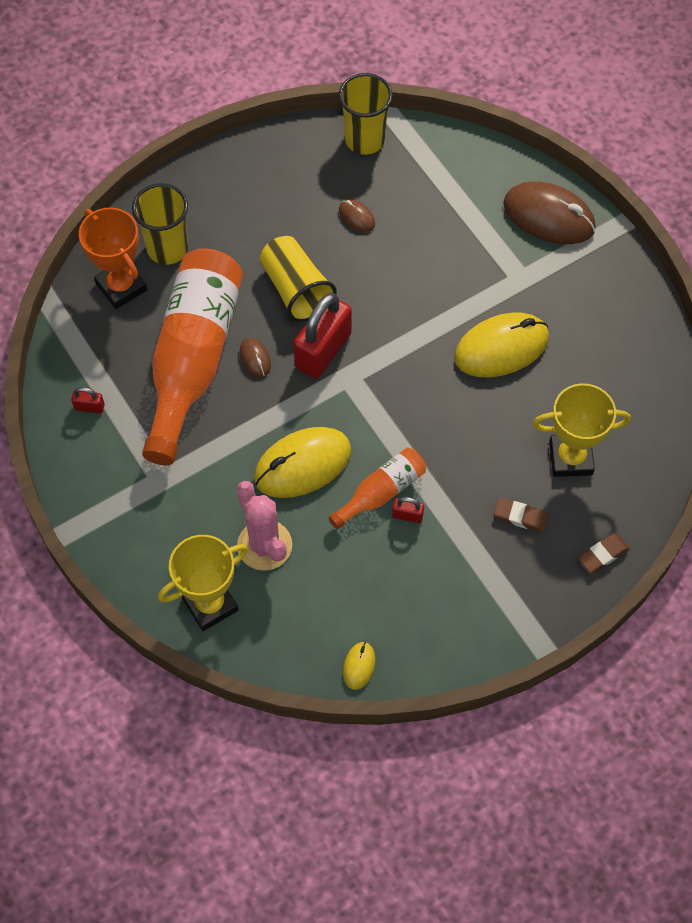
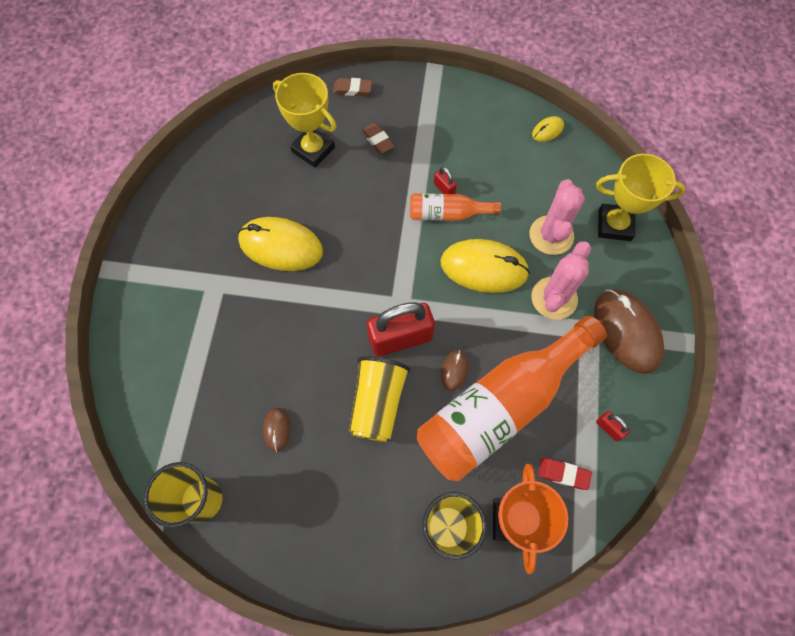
camera: 140 degrees left, 5 degrees up
(104, 346) = (563, 474): none -> red eraser
(216, 484) = (554, 298): none -> pink cactus
(548, 216) = (146, 314): brown mouse -> brown mouse (626, 332)

